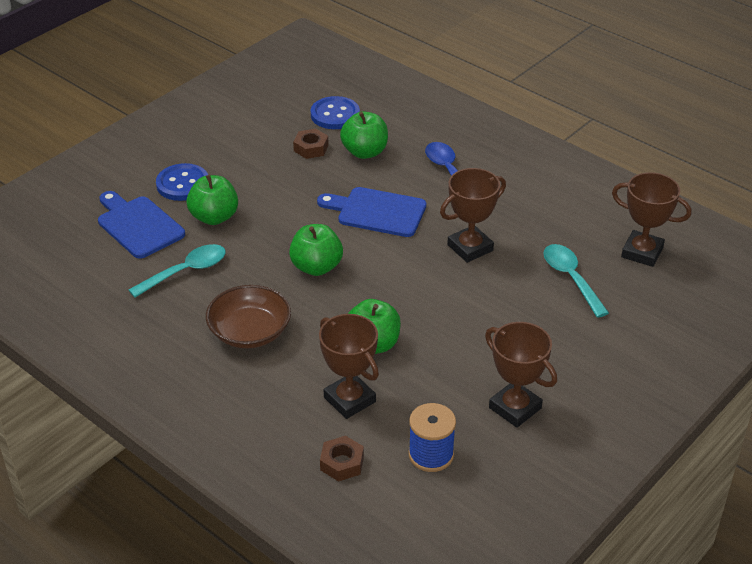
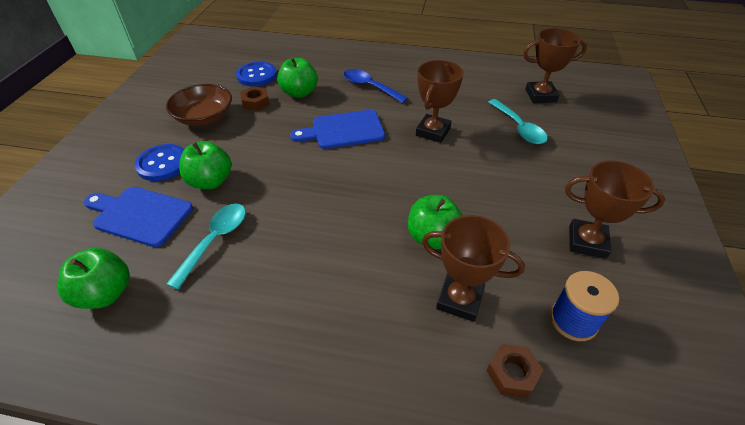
camera: 30 degrees left, 5 degrees up
(250, 332) = (318, 274): brown bowl -> brown bowl (204, 117)
(316, 267) = (331, 190): green apple -> green apple (105, 293)
(571, 278) = (518, 128): turquoise spoon -> turquoise spoon turned 150 degrees counterclockwise

